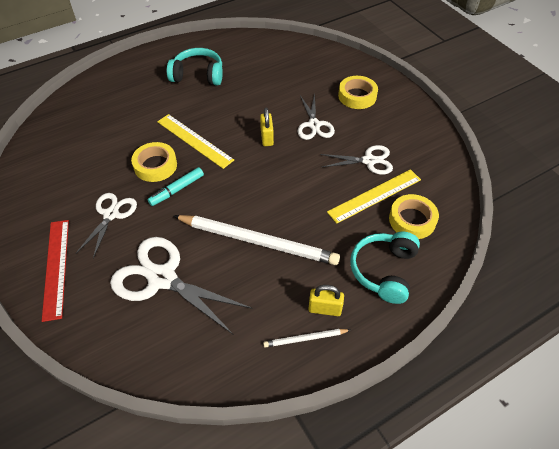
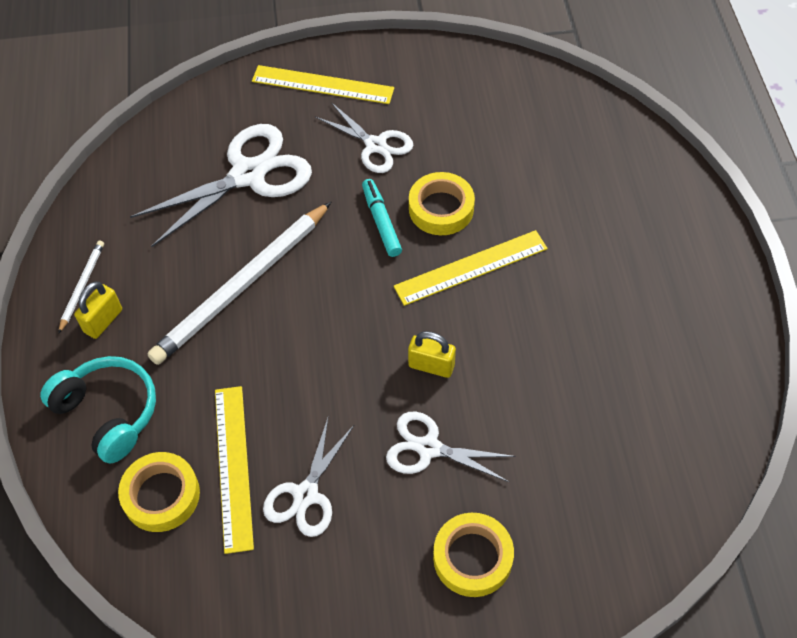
camera: 115 degrees right, 5 degrees up
(56, 267) = (322, 85): red ruler -> yellow ruler
(198, 75) = (636, 316): turquoise headphones -> none

